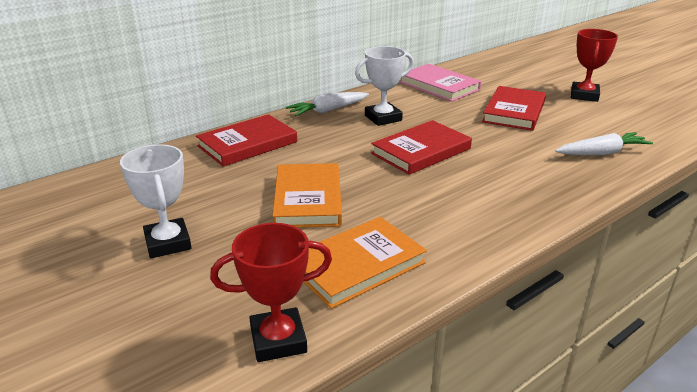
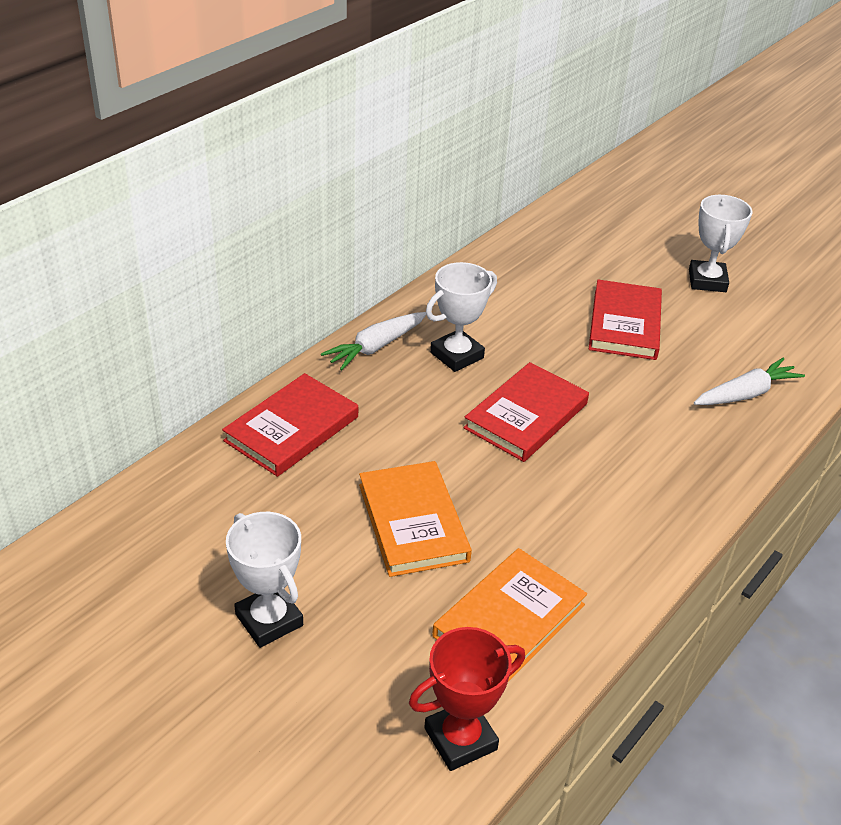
camera: 15 degrees left, 10 degrees up
(439, 86) = (512, 278): pink book -> none
(584, 95) = (707, 281): red trophy -> white trophy

